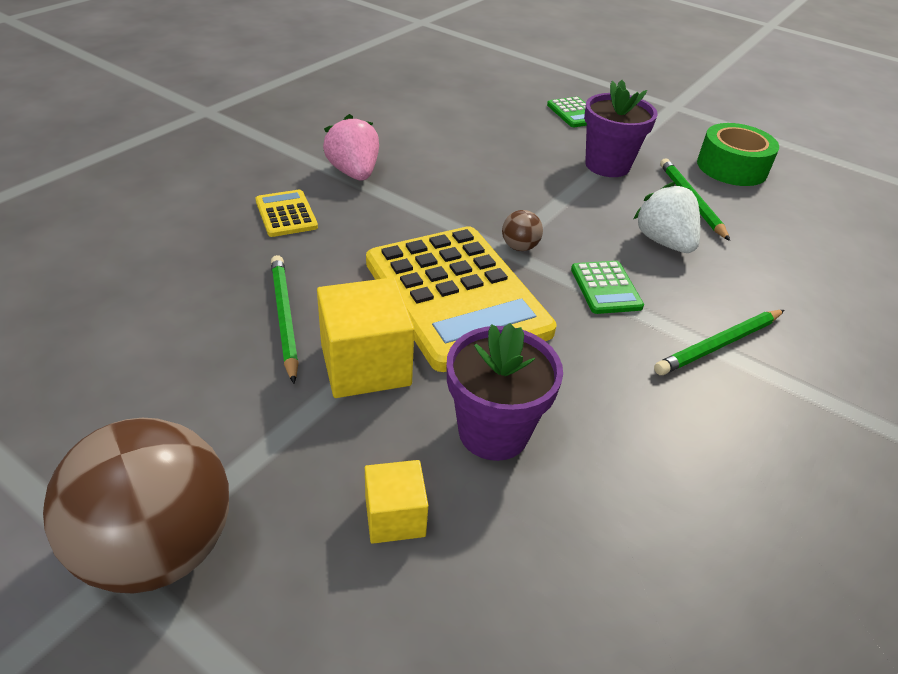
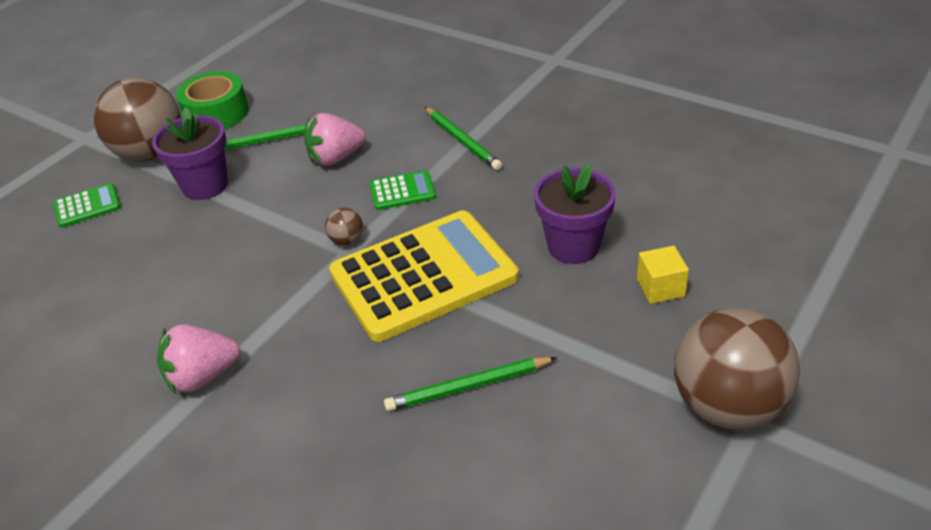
camera: 85 degrees left, 0 degrees up
(286, 214) = (291, 422): yellow calculator -> none
(365, 365) = (519, 322): yellow cube -> none
(655, 136) = (150, 153): none -> brown ball
(664, 242) = (336, 158): white strawberry -> pink strawberry

